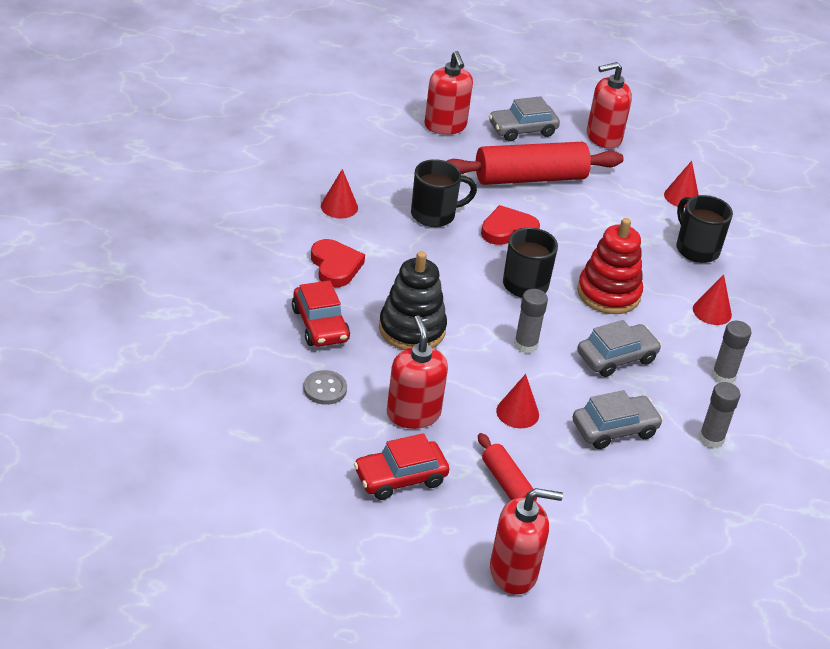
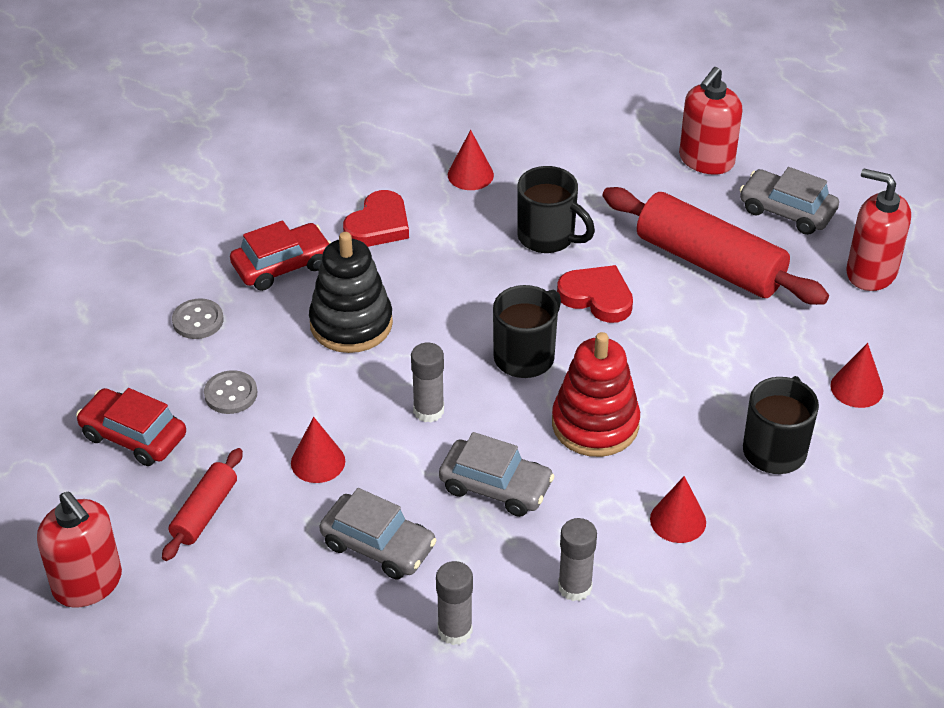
camera: 55 degrees right, 5 degrees up
(320, 325) = (282, 266): red car -> red car turned 150 degrees counterclockwise
(413, 414) = (231, 394): red soap dispenser -> grey button

